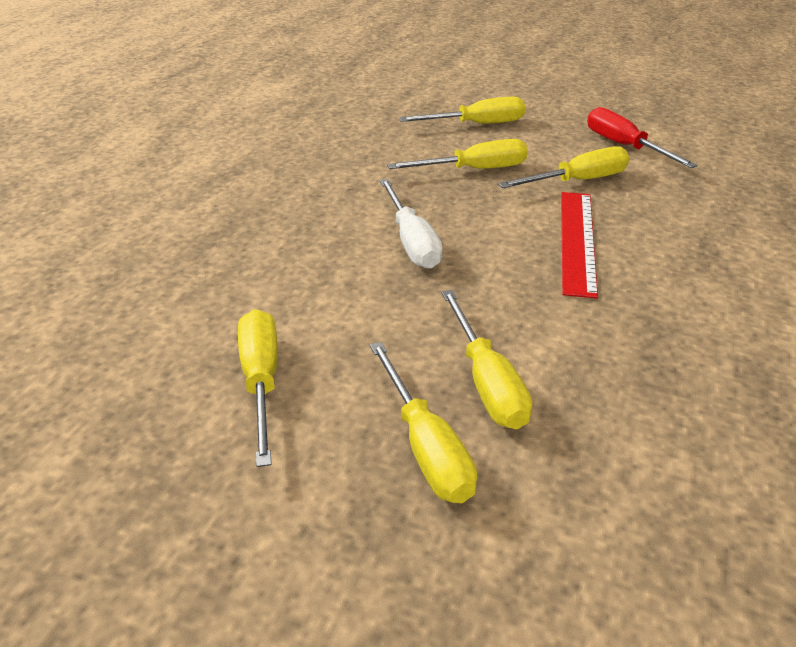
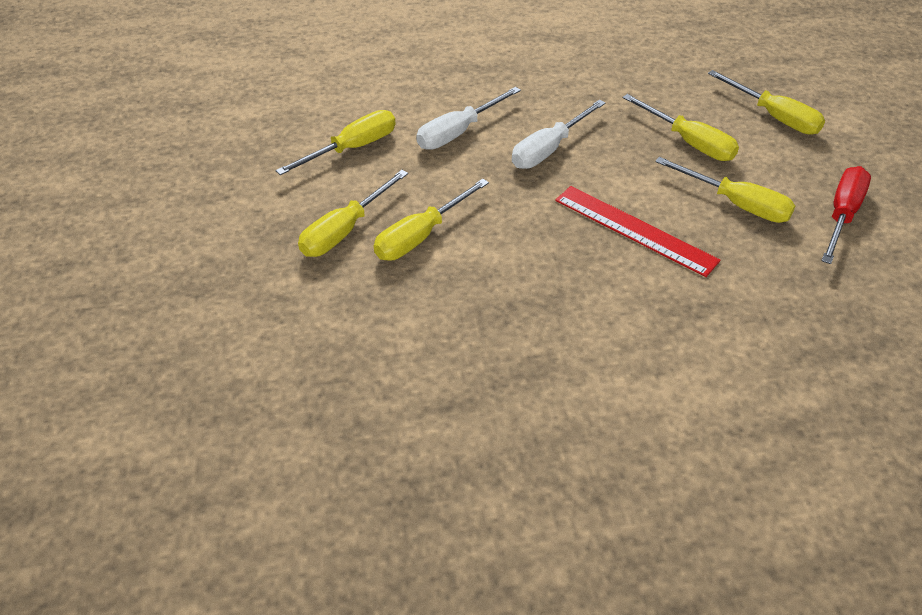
camera: 60 degrees right, 10 degrees up
(321, 287) = (458, 132): none -> white screwdriver
(578, 241) = (634, 230): red ruler -> red ruler turned 60 degrees clockwise

